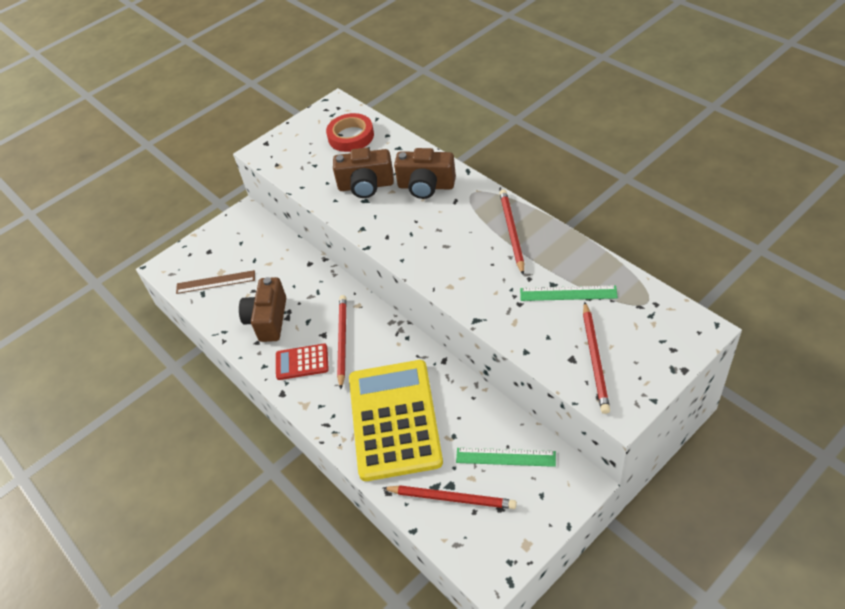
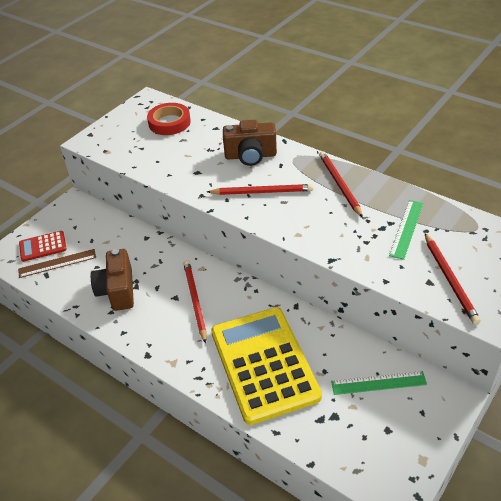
camera: 15 degrees left, 5 degrees down
(302, 362) = (160, 324): red calculator -> red calculator (43, 246)
(366, 186) = (195, 160): brown camera -> none
(451, 498) = (339, 428): red pencil -> red pencil (262, 192)
(568, 293) = (406, 229): green ruler -> green ruler turned 60 degrees counterclockwise

